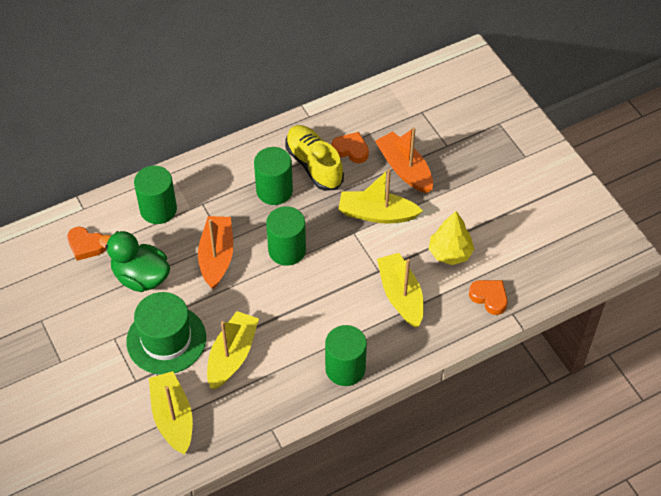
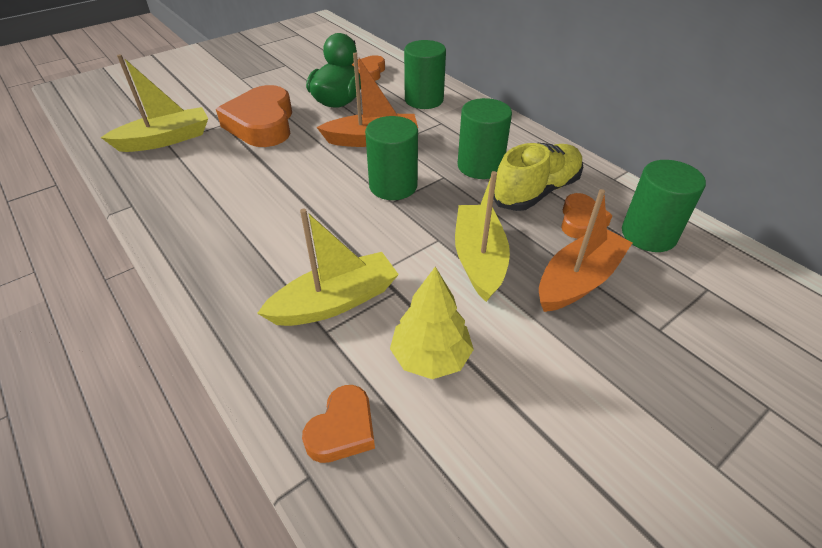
camera: 80 degrees right, 10 degrees down
(166, 339) = (262, 124): green hat -> orange heart
(232, 355) = (239, 165): yellow boat -> none
(345, 369) = (208, 257): green cylinder -> green cylinder (648, 234)

